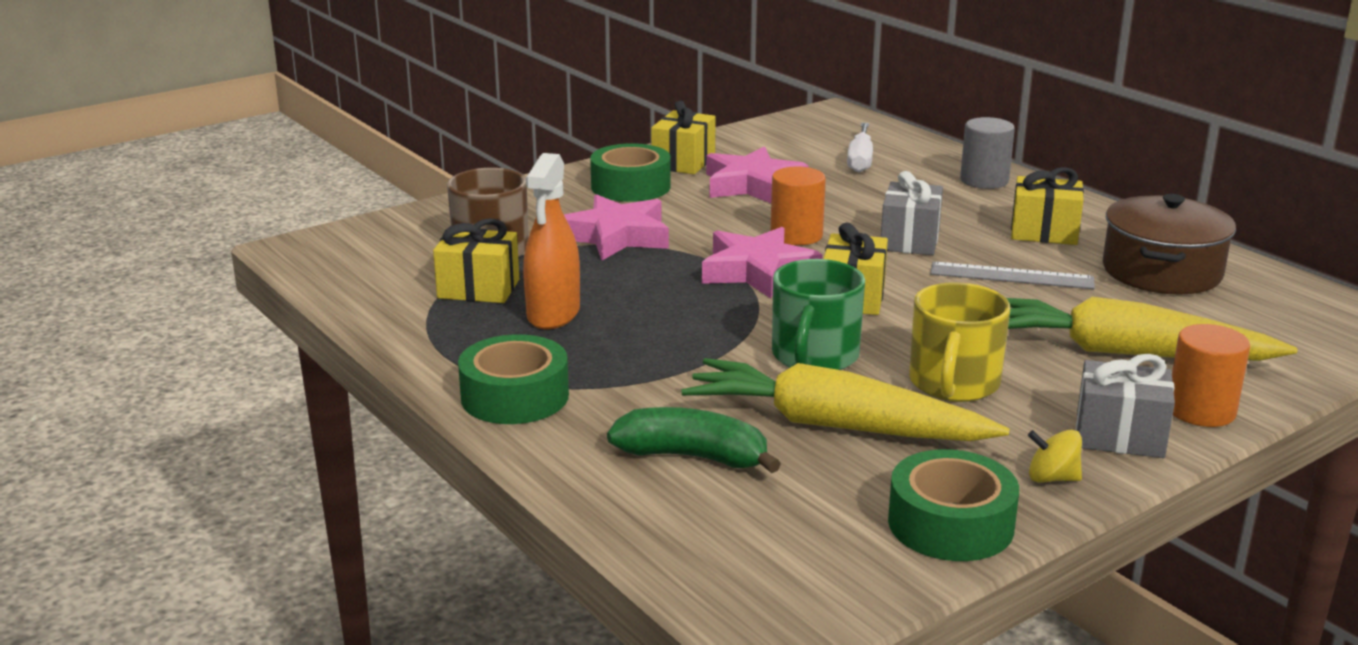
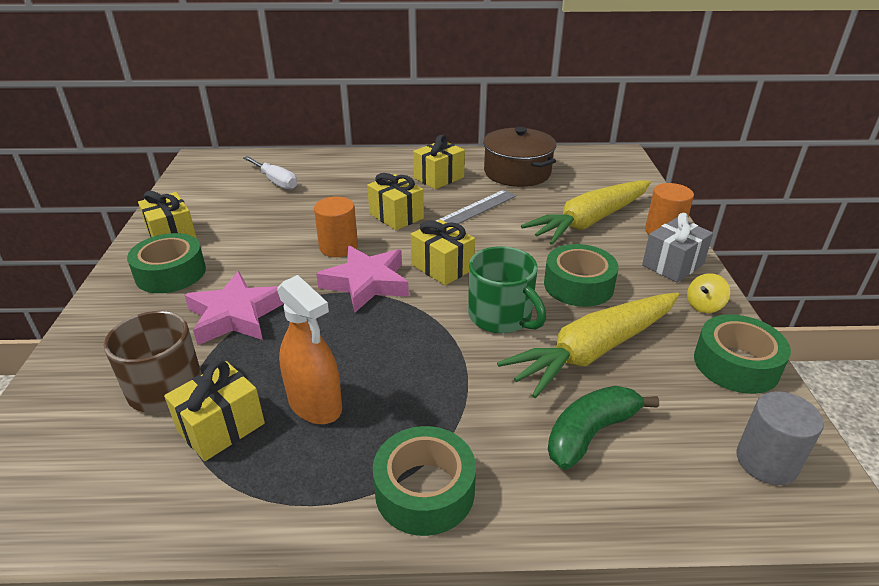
camera: 55 degrees left, 10 degrees up
(752, 185) = (247, 228): pink star -> none
(910, 240) = (396, 216): grey gift -> yellow gift
(953, 384) = (578, 285): yellow mug -> green tape
(984, 180) = (358, 163): grey cylinder -> grey cylinder (766, 461)

